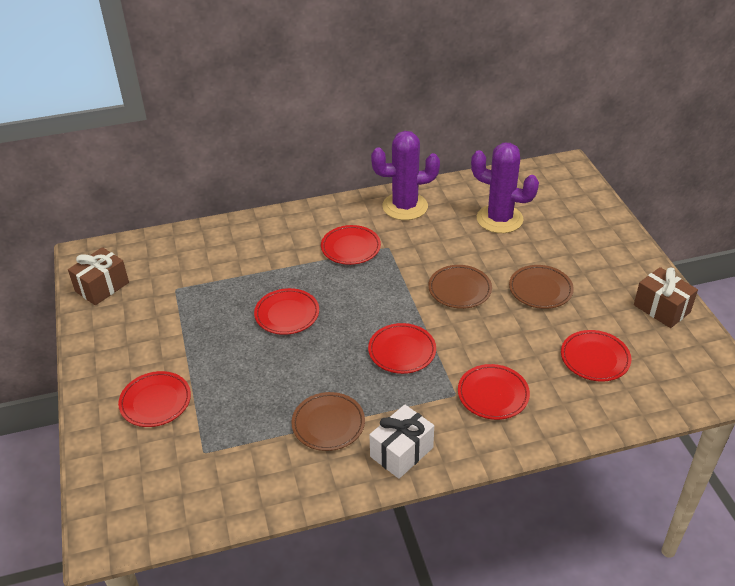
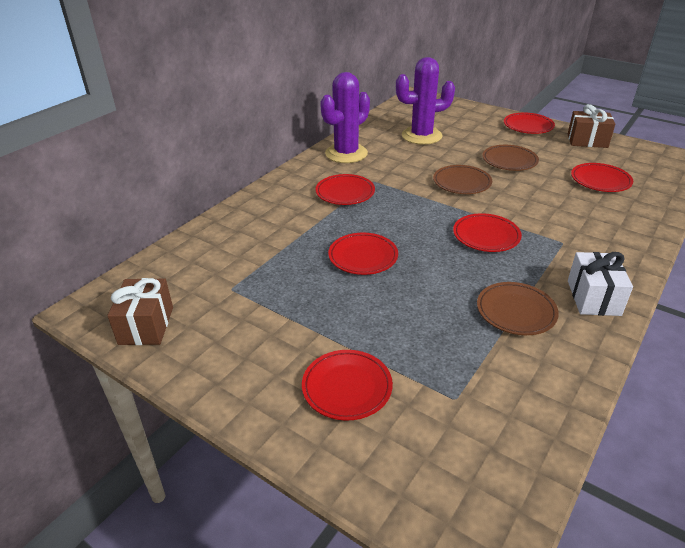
camera: 40 degrees left, 5 degrees down
(493, 394) = (583, 229): red plate -> red plate (528, 126)

